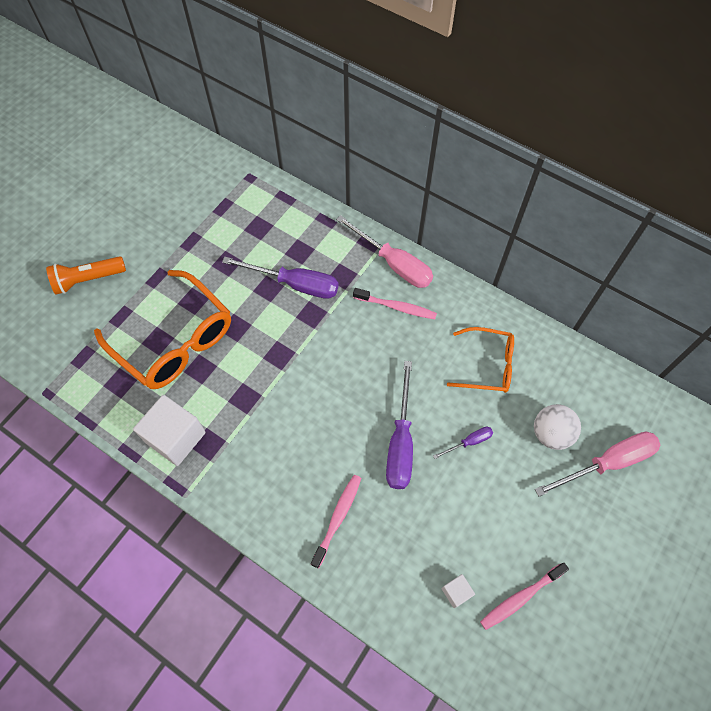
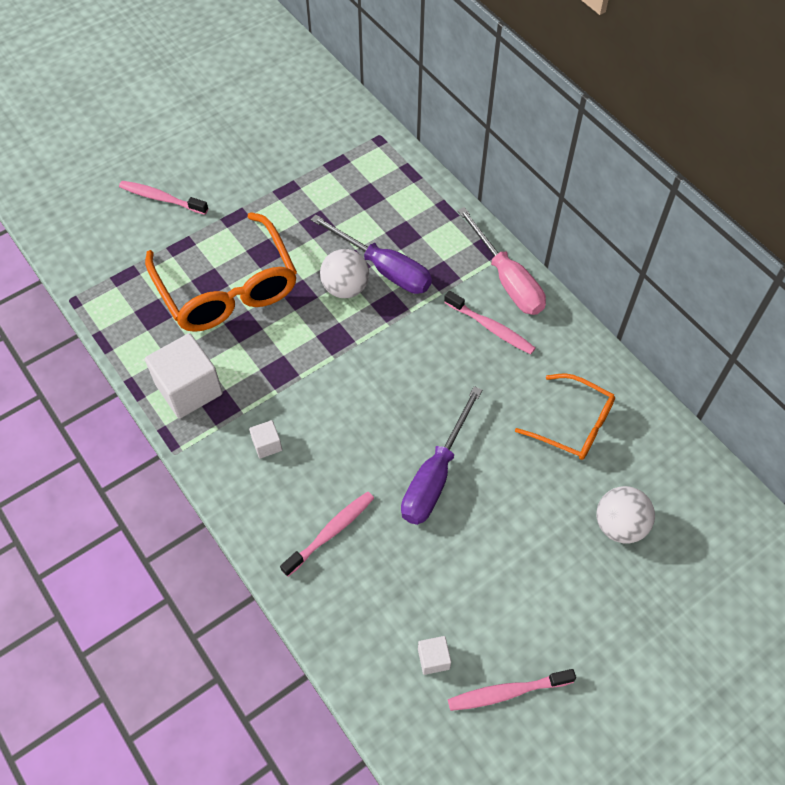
camera: 20 degrees right, 5 degrees down
(88, 280) = (161, 198): orange flashlight -> pink toothbrush
(258, 463) = (267, 445): none -> white cube
(271, 310) = (345, 288): none -> white ball
(469, 442) = (516, 502): purple screwdriver -> none
(607, 463) = (676, 581): pink screwdriver -> none

